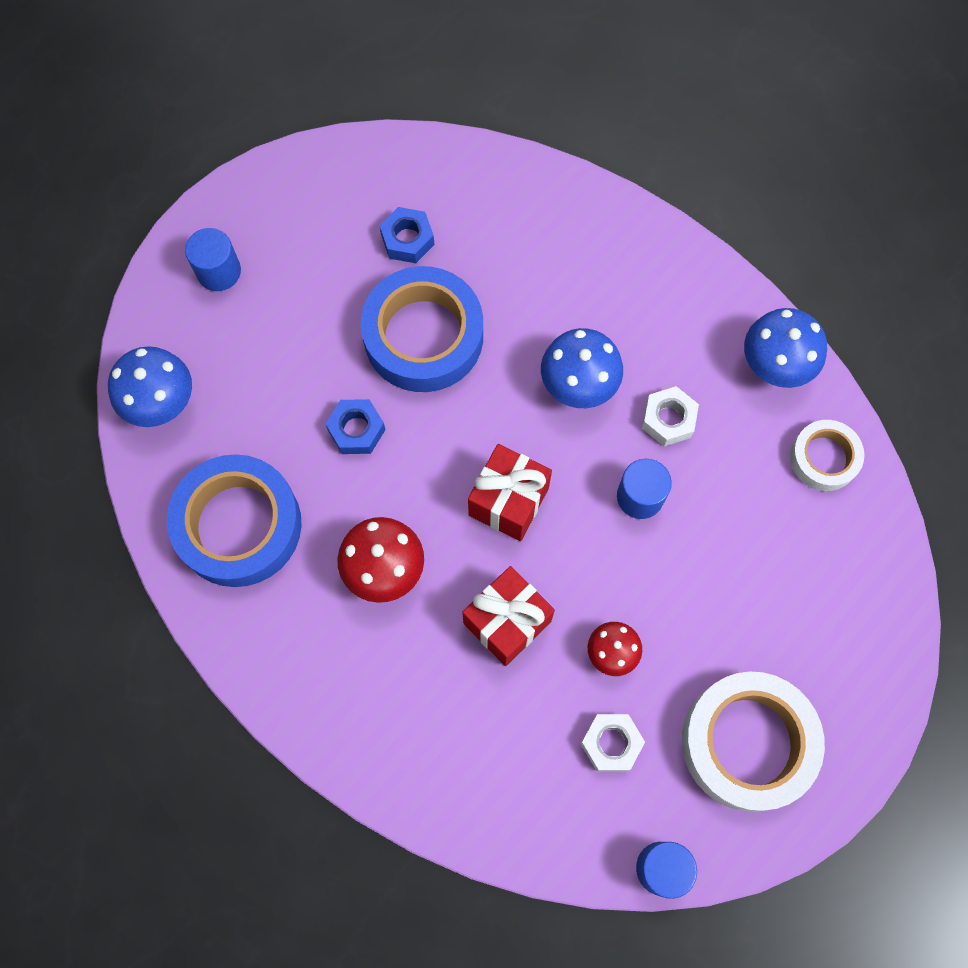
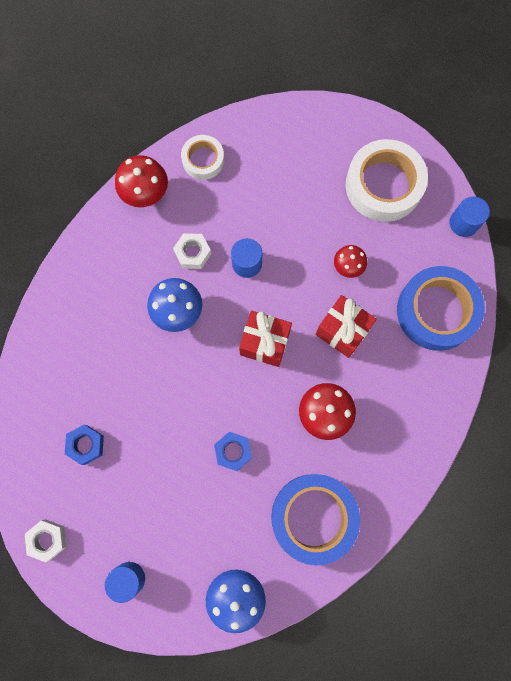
camera: 100 degrees left, 5 degrees up
(423, 336) = (158, 419): blue tape -> blue tape (436, 311)
(611, 743) = (401, 260): white nut -> white nut (47, 539)
(775, 365) = (145, 194): blue mushroom -> red mushroom

